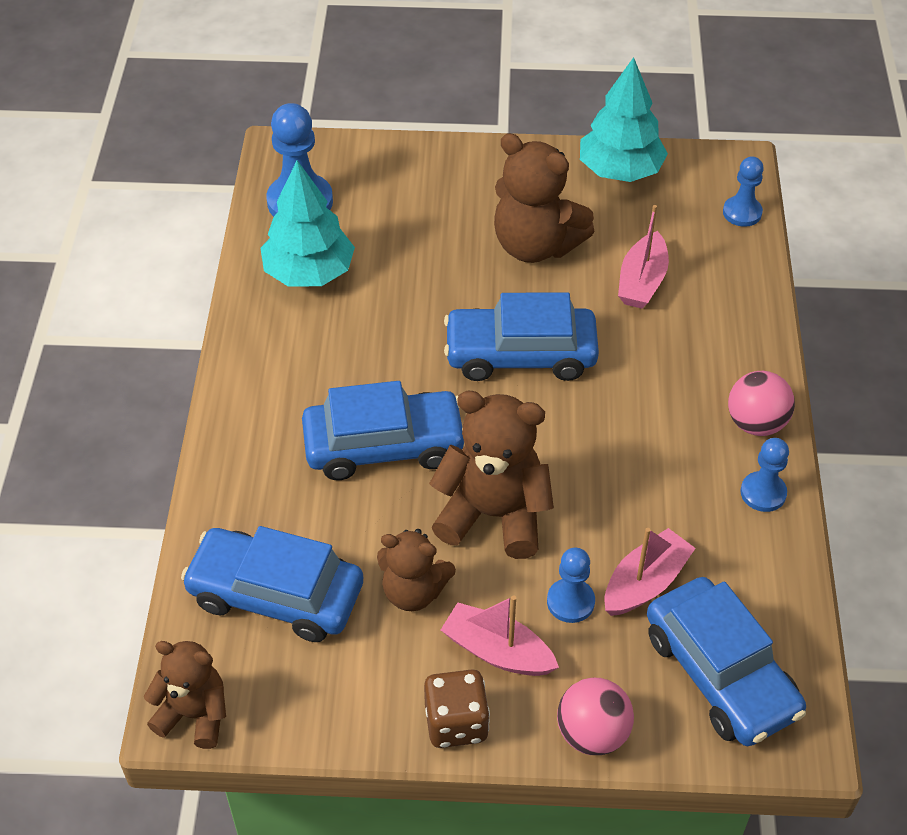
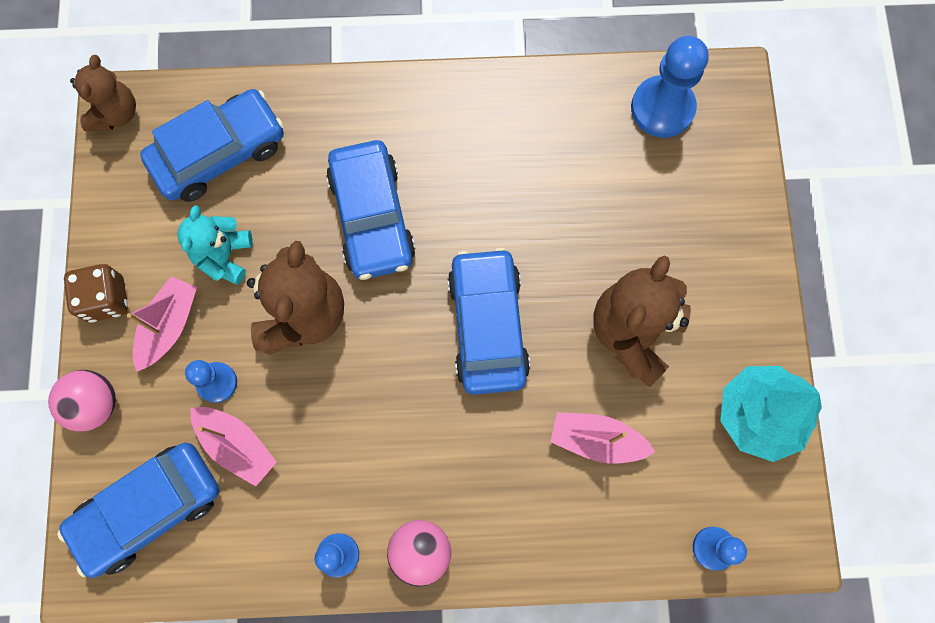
camera: 85 degrees right, 25 degrees up
(276, 595) = (219, 153): blue car -> blue car turned 45 degrees clockwise
(309, 273) = (569, 129): turquoise tree -> none
(413, 591) = (224, 256): brown teddy bear -> turquoise teddy bear

